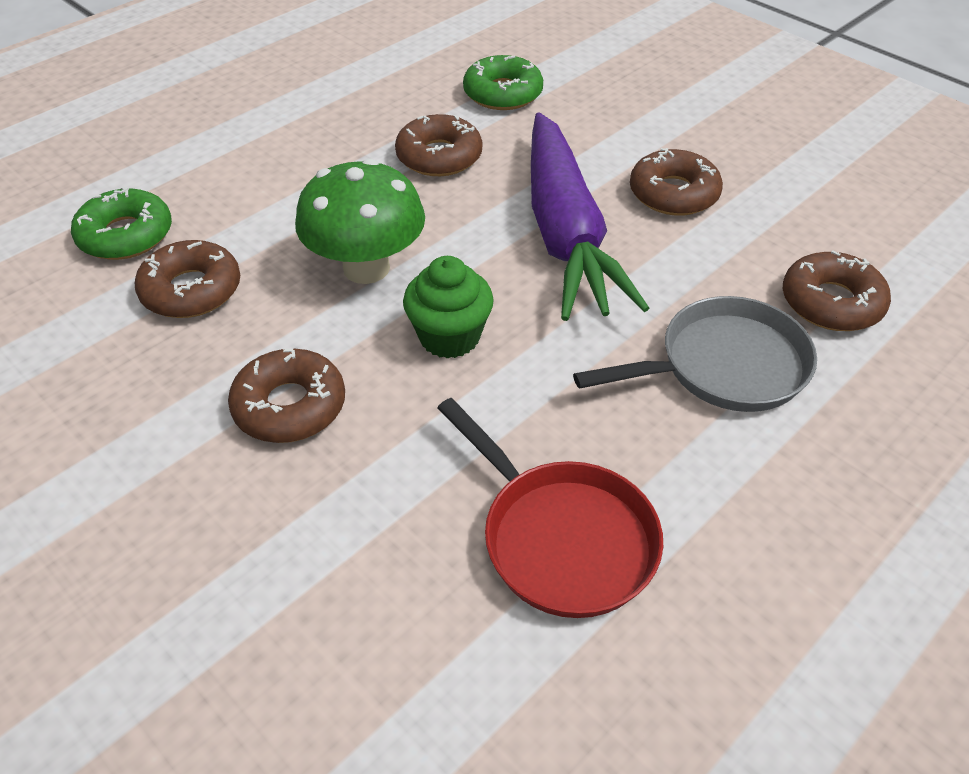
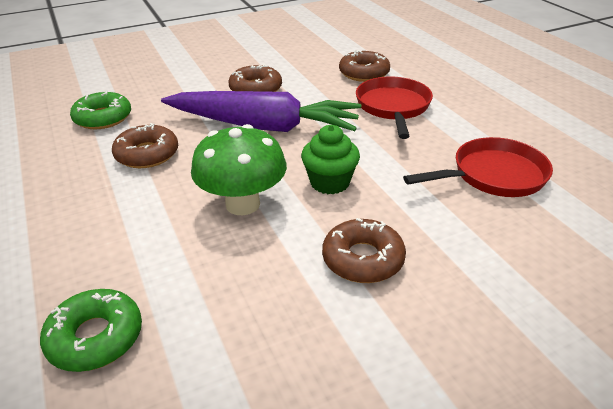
camera: 70 degrees left, 10 degrees down
(191, 290) = (206, 298): brown donut -> none
(724, 366) = (393, 107): grey pan -> red pan

